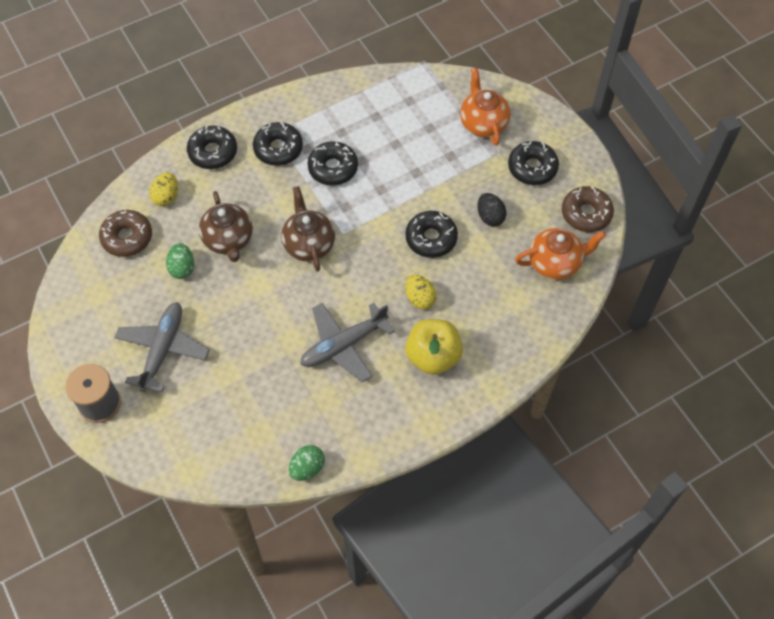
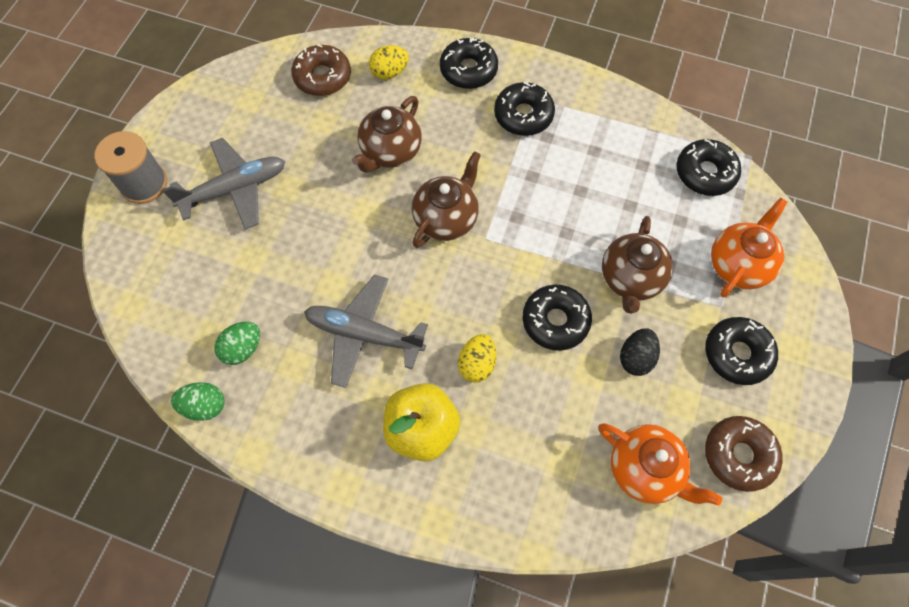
camera: 50 degrees right, 5 degrees up
(182, 268) = (329, 140): green egg -> green egg (242, 349)
(333, 168) = (548, 174): black donut -> black donut (705, 173)
(441, 181) = (630, 279): none -> brown teapot

